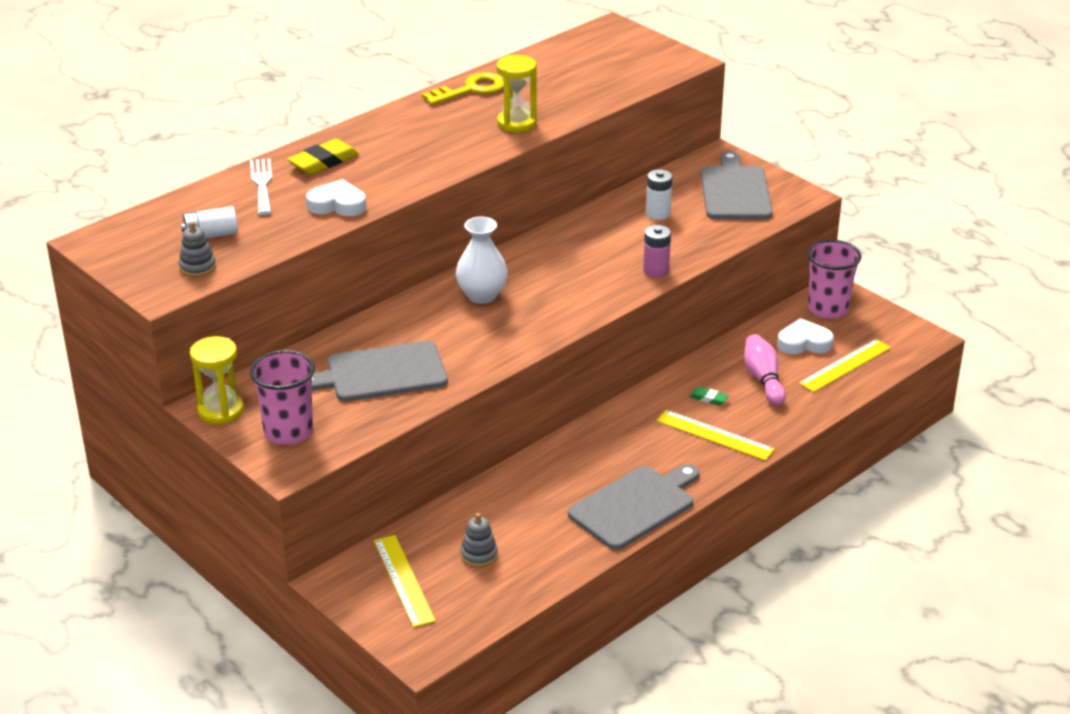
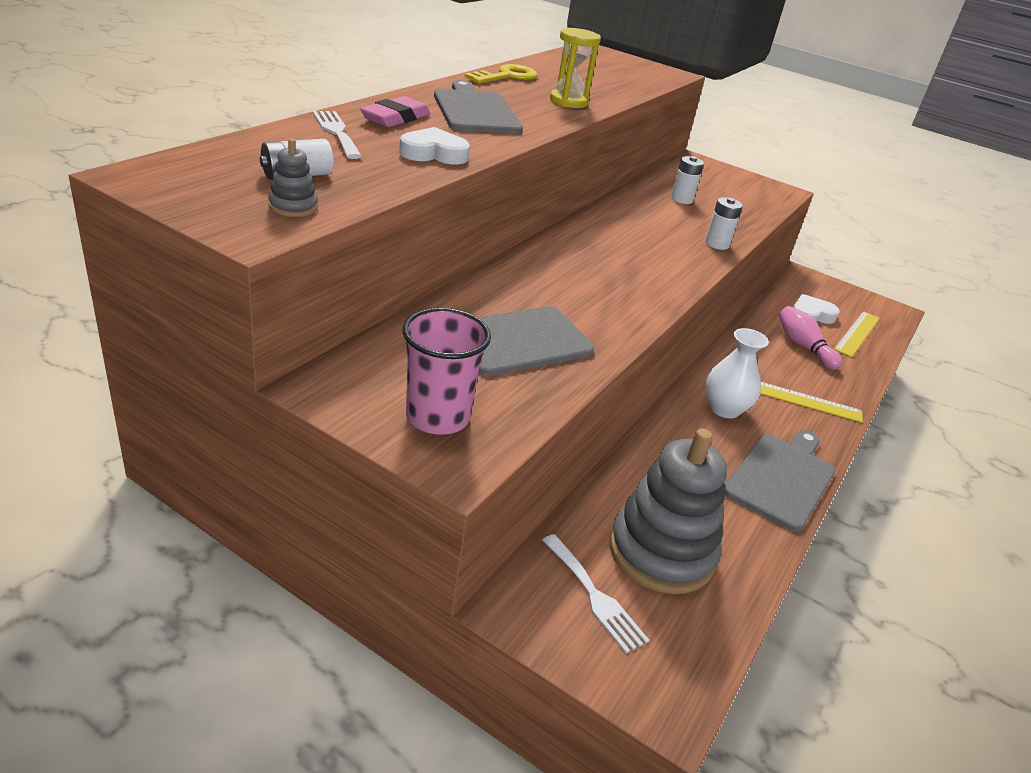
camera: 20 degrees left, 0 degrees up
(221, 411) = (337, 393): yellow hourglass -> none
(323, 162) = (396, 118): yellow eraser -> pink eraser
(404, 580) = (595, 596): yellow ruler -> white fork
(479, 555) = (661, 552): grey stacking toy -> grey stacking toy, size x2.45
(482, 295) = (573, 263): white vase -> white vase (724, 409)
(656, 271) = (717, 244): pink battery -> white battery
(708, 398) = (771, 365): green eraser -> none
(735, 191) = (730, 185): grey cutting board -> grey cutting board (475, 111)
(828, 309) = (808, 288): pink cup -> none

